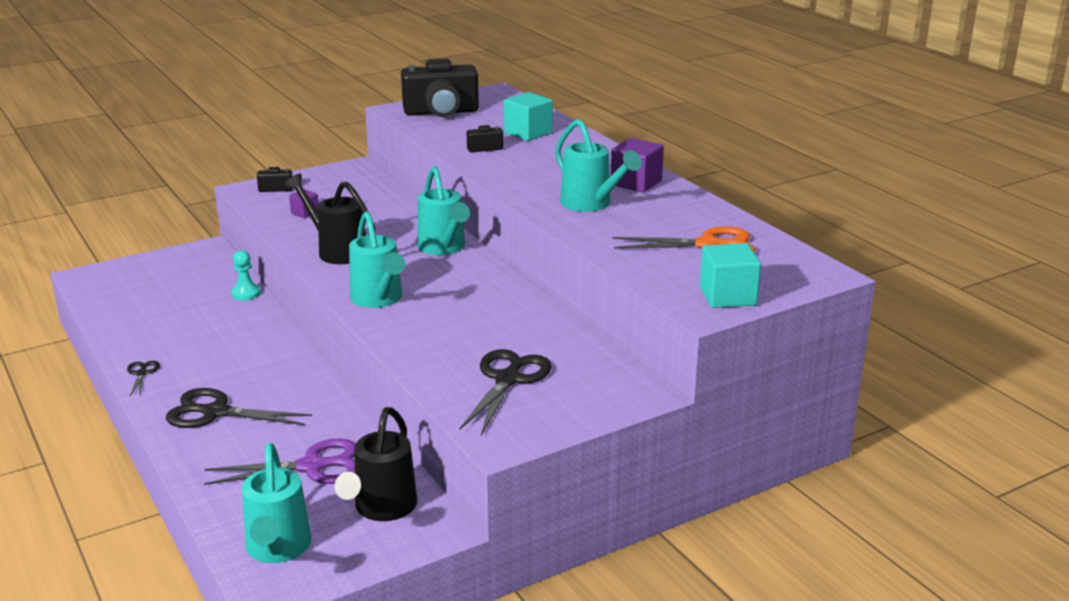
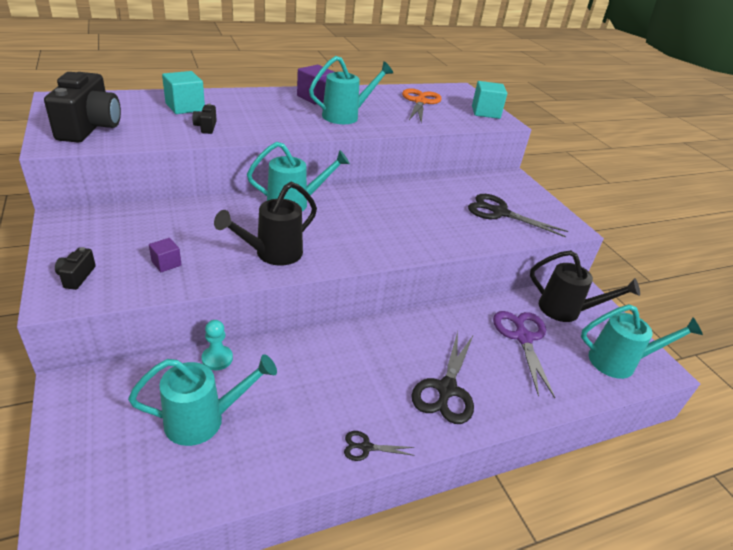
camera: 85 degrees left, 10 degrees up
(378, 299) = (377, 245): turquoise watering can -> turquoise watering can (203, 420)

